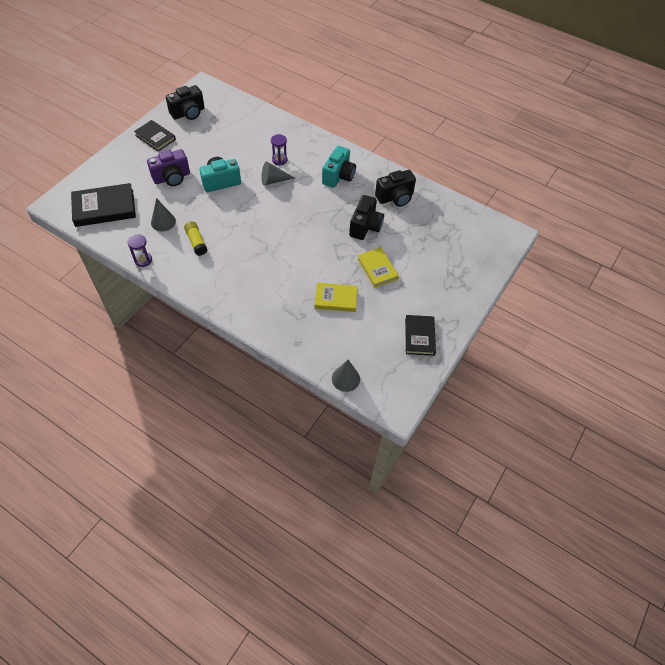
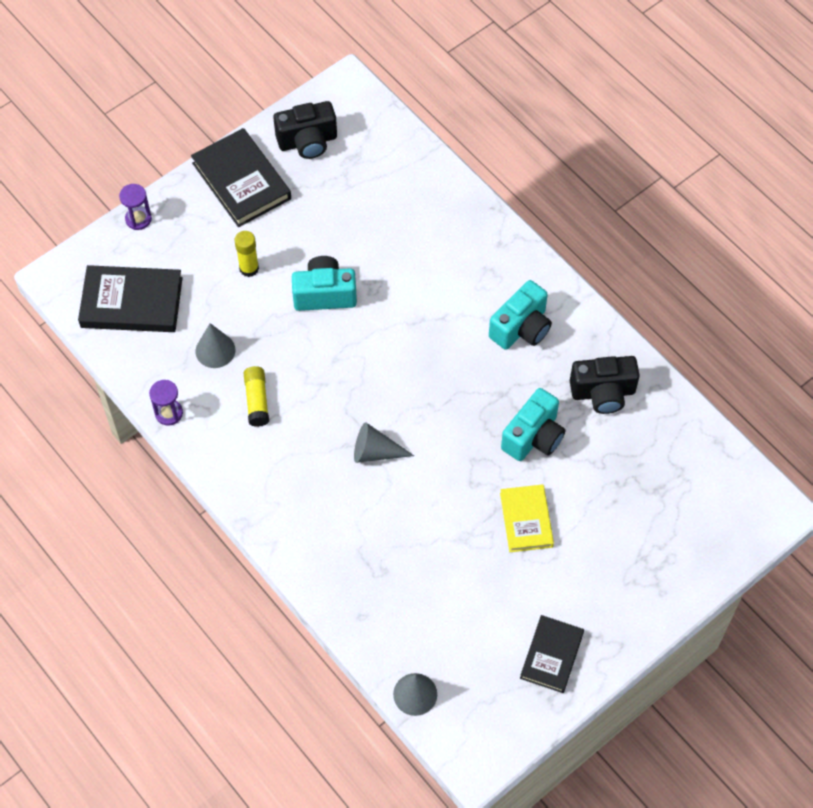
camera: 20 degrees right, 5 degrees up
(155, 137) = (241, 181): black book -> black book, size x1.56
(172, 177) = (249, 268): purple camera -> yellow glue stick
(273, 180) = (411, 311): grey cone -> grey cone (375, 452)
(279, 160) = (433, 272): purple hourglass -> purple hourglass (138, 219)
(336, 299) = (443, 556): yellow book -> none
(365, 226) = (533, 437): black camera -> turquoise camera

